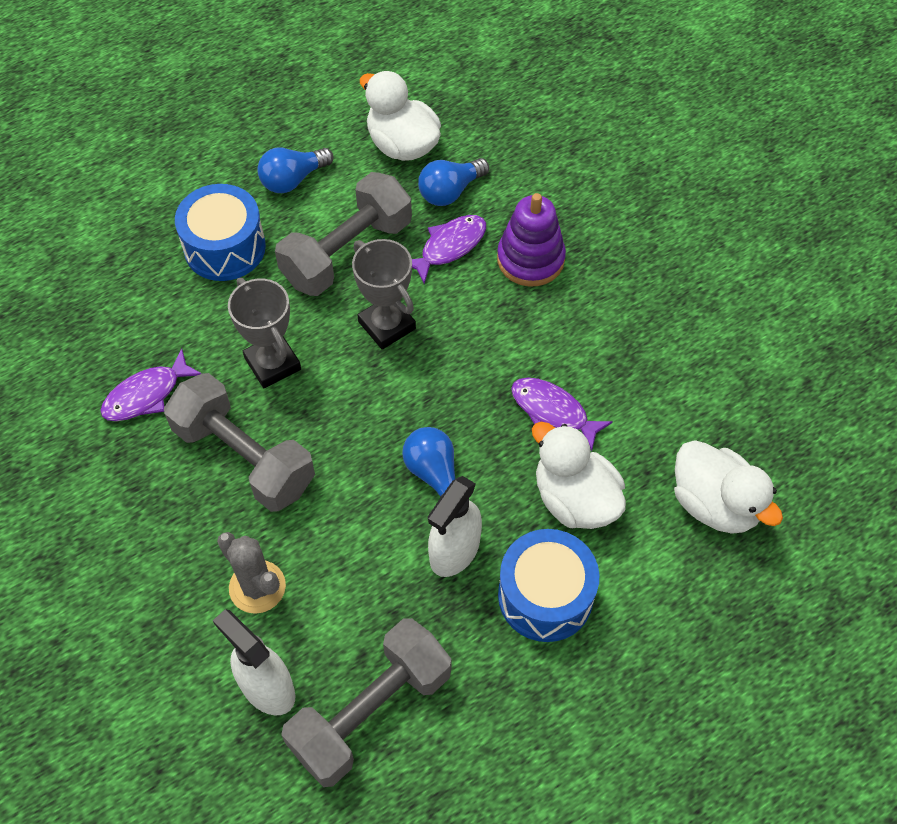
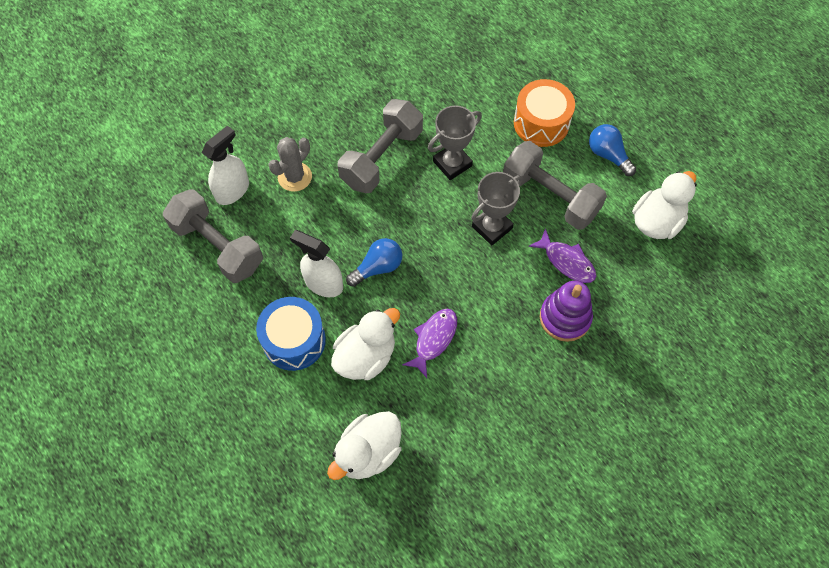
camera: 85 degrees right, 5 degrees up
(146, 394) = (421, 99): purple fish -> none
(225, 247) = (541, 123): blue drum -> orange drum
(450, 191) = (618, 258): blue light bulb -> none

